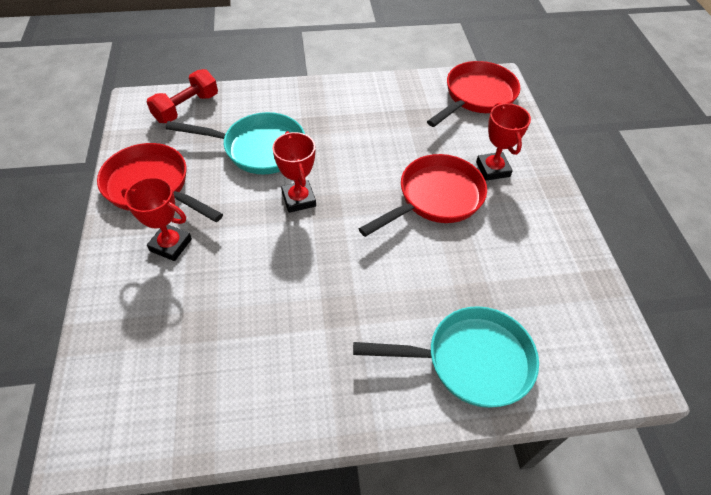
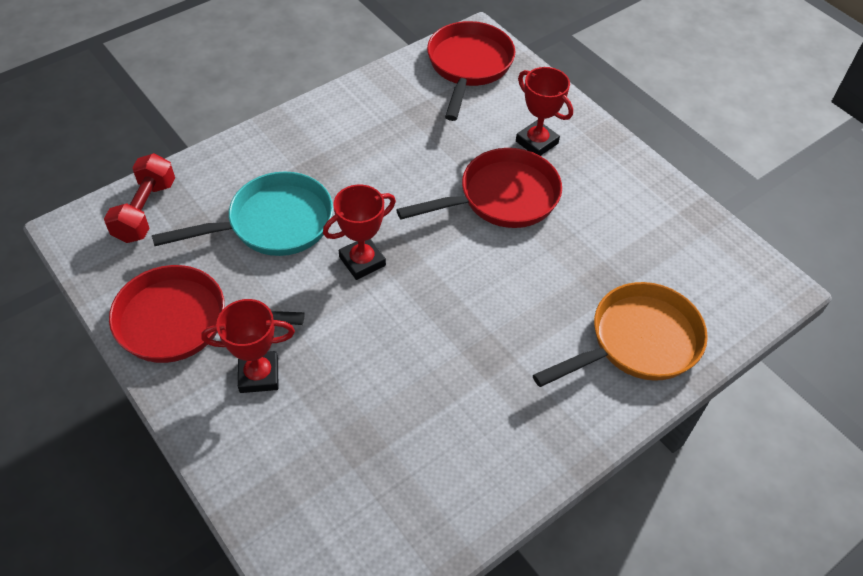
camera: 30 degrees left, 0 degrees up
(299, 199) = (362, 261): red trophy -> red trophy turned 75 degrees counterclockwise
(435, 198) = (501, 198): red pan -> red pan turned 45 degrees clockwise
(470, 361) = (637, 342): turquoise pan -> orange pan

